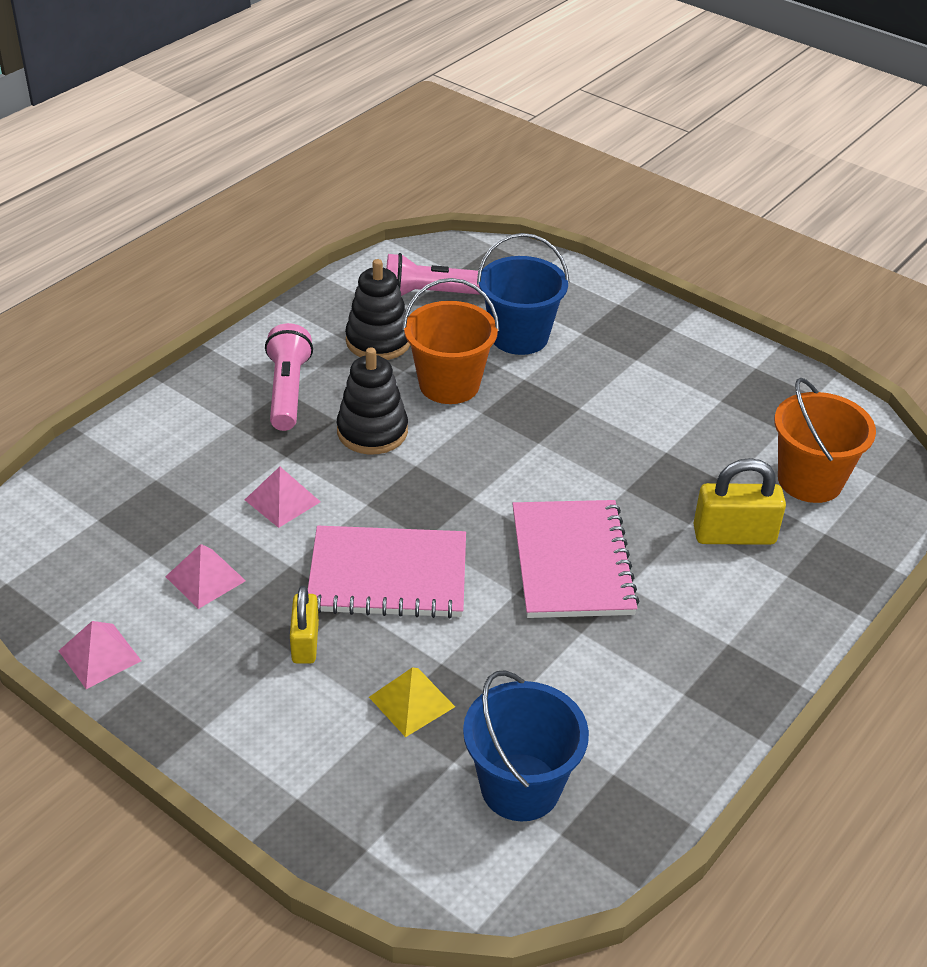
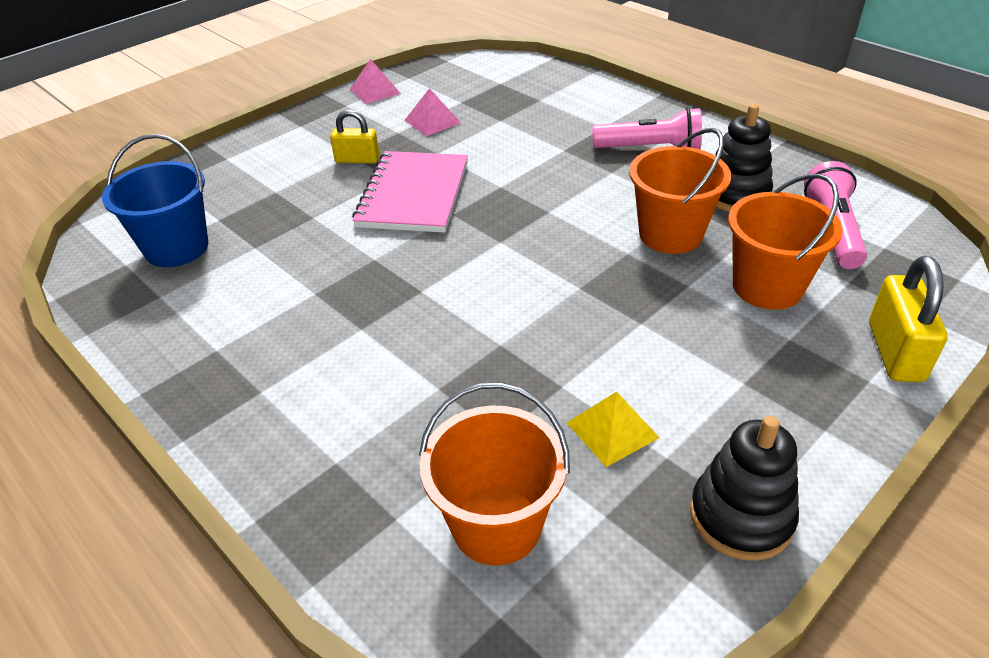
camera: 100 degrees right, 0 degrees up
(282, 500) = (509, 148): pink pyramid -> none
(372, 431) = (595, 189): black stacking toy -> black stacking toy (741, 516)
(411, 701) = (281, 202): yellow pyramid -> yellow pyramid (612, 430)
(519, 337) = (767, 287): blue bucket -> orange bucket
(572, 562) = (402, 295): pink notebook -> none
(734, 535) = (411, 424): yellow padlock -> yellow padlock (895, 351)

